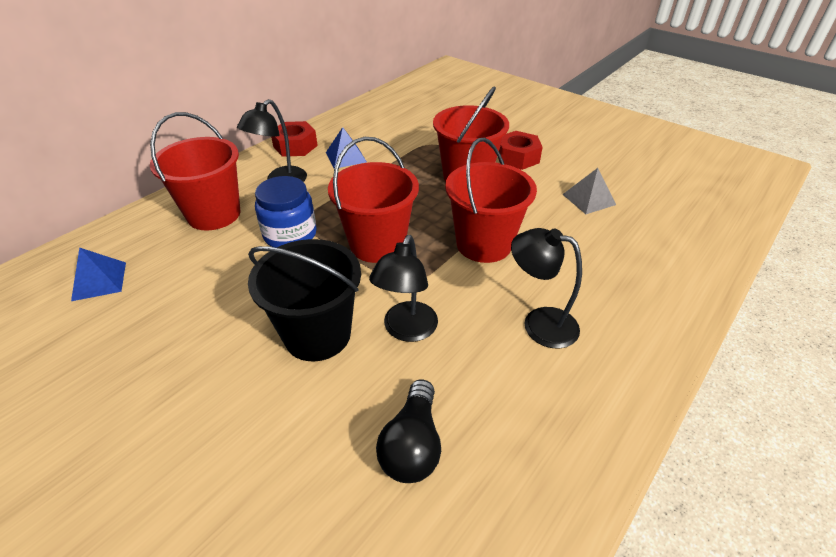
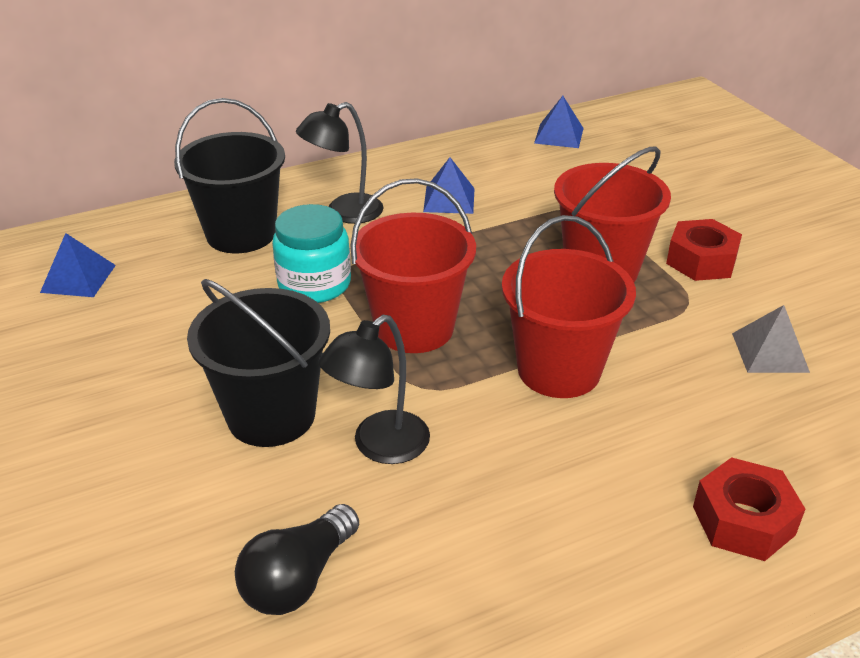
camera: 25 degrees right, 5 degrees down
(214, 214) = (241, 234): red bucket -> black bucket
(290, 234) = (314, 284): blue jar -> turquoise jar
(295, 146) = (392, 169): red nut -> red nut (743, 520)
(388, 103) = (559, 135): none -> blue pyramid
(539, 323) = (561, 497): black lamp -> none

